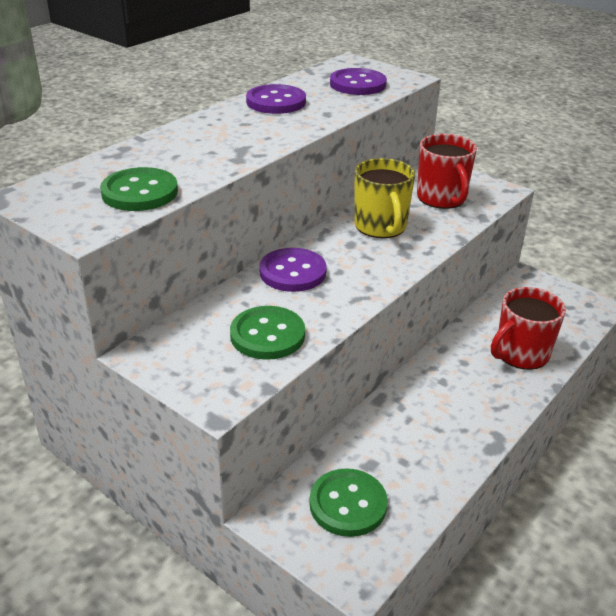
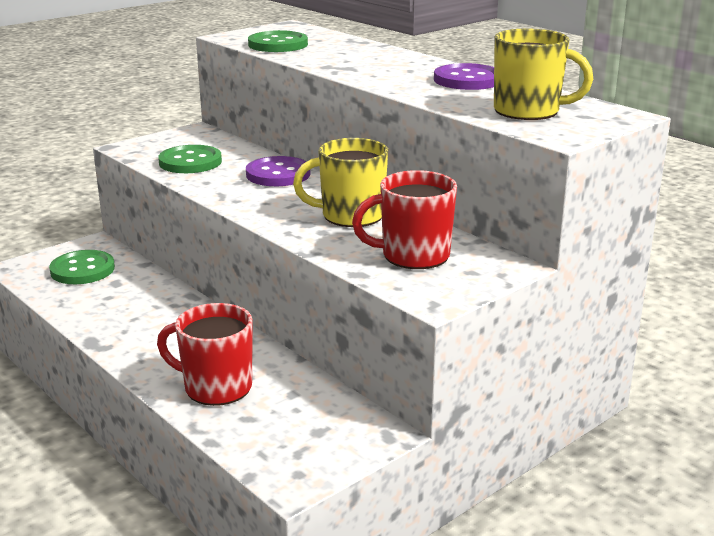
camera: 100 degrees right, 10 degrees down
(357, 84) = (528, 111): purple button -> yellow mug
(520, 354) = (216, 387): red mug -> red mug turned 45 degrees counterclockwise

